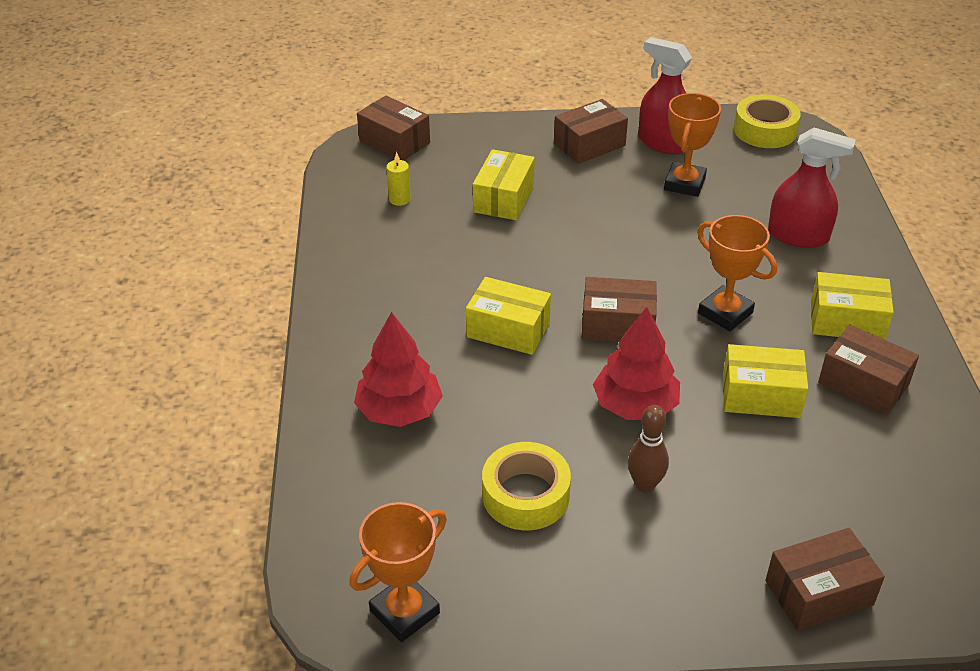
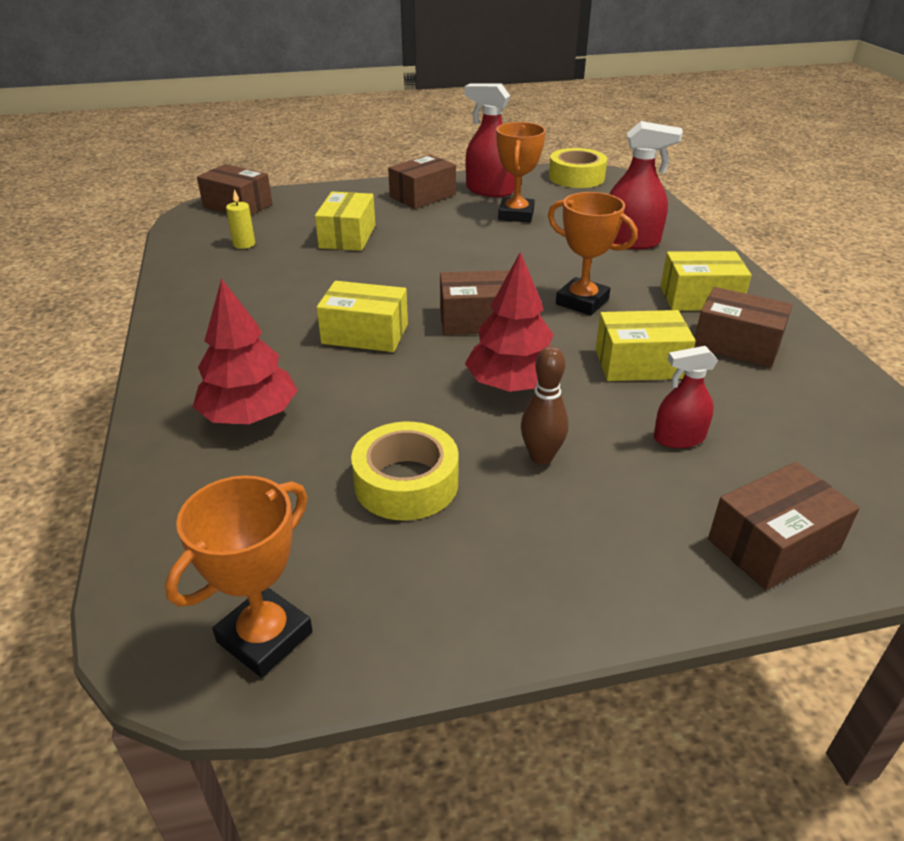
camera: 10 degrees left, 5 degrees down
(772, 481) = (679, 438): none -> red spray bottle

